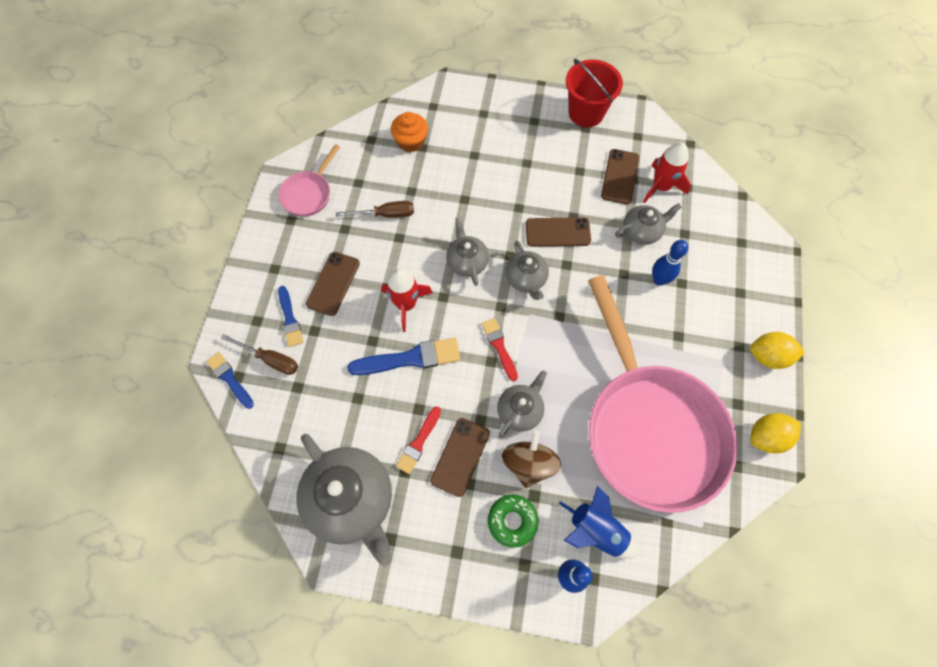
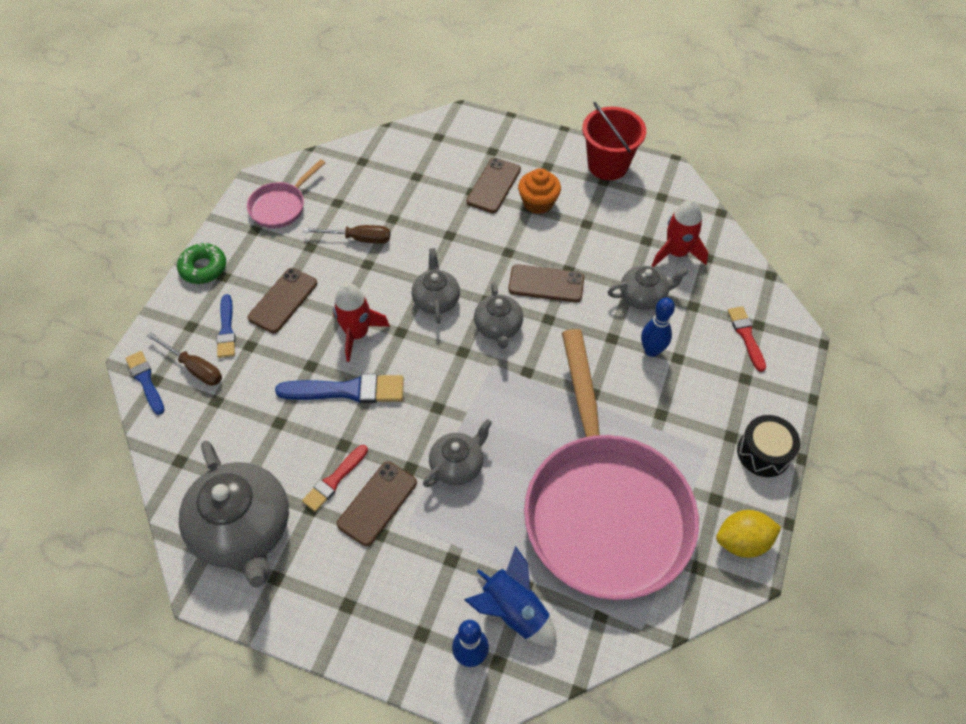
camera: 10 degrees right, 10 degrees down
(411, 141) = (405, 169): orange cupcake -> orange cupcake (538, 203)
(499, 346) = (450, 393): red brush -> red brush (746, 336)
(512, 521) = (419, 583): green donut -> green donut (203, 268)
(529, 463) = (453, 524): brown spinning top -> none
(620, 177) = (631, 236): brown phone -> brown phone (494, 185)
(768, 356) = (763, 453): yellow lemon -> black drum

